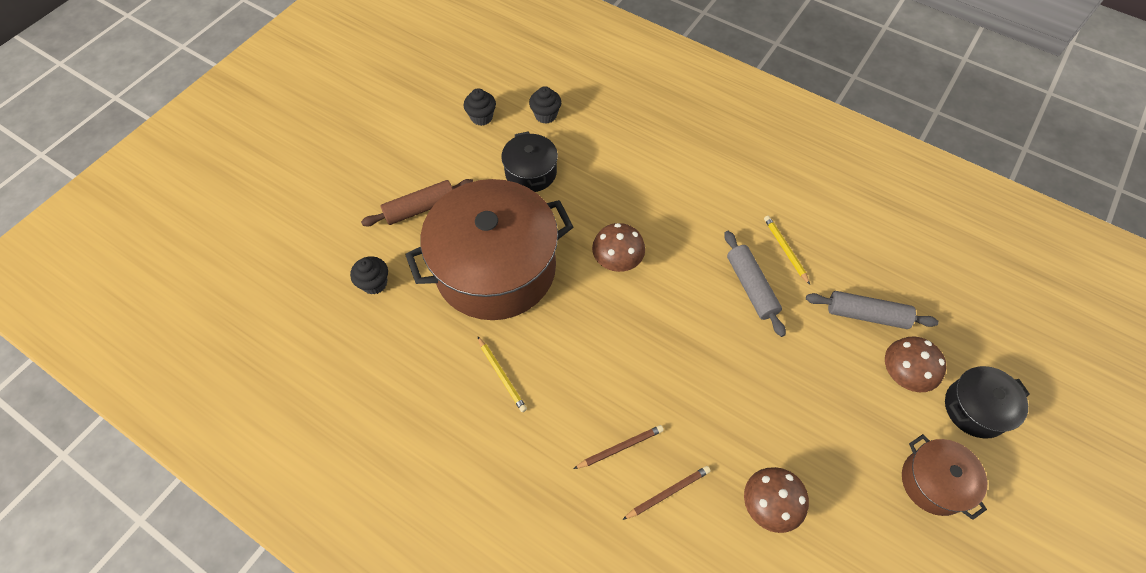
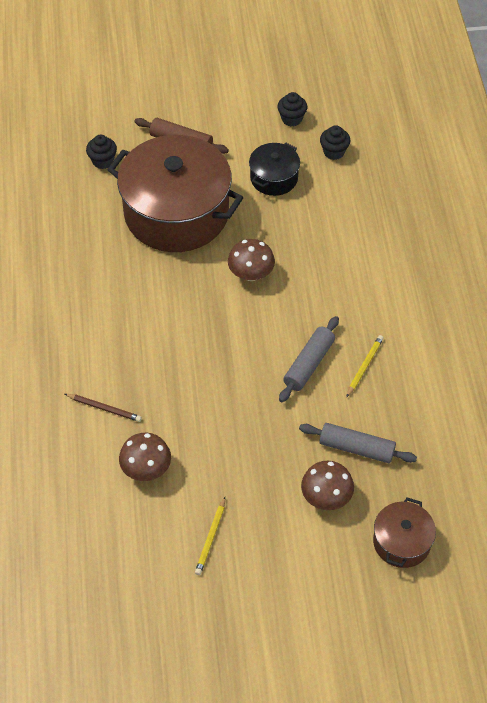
camera: 50 degrees right, 5 degrees down
(502, 375) = (103, 270): yellow pencil -> yellow pencil (211, 538)
(620, 447) = (112, 364): brown pencil -> none
(866, 315) = (356, 448): grey rolling pin -> grey rolling pin turned 45 degrees counterclockwise
(933, 482) = (252, 558): brown pot -> brown pot (401, 542)
(975, 408) = (340, 557): black pot -> none

